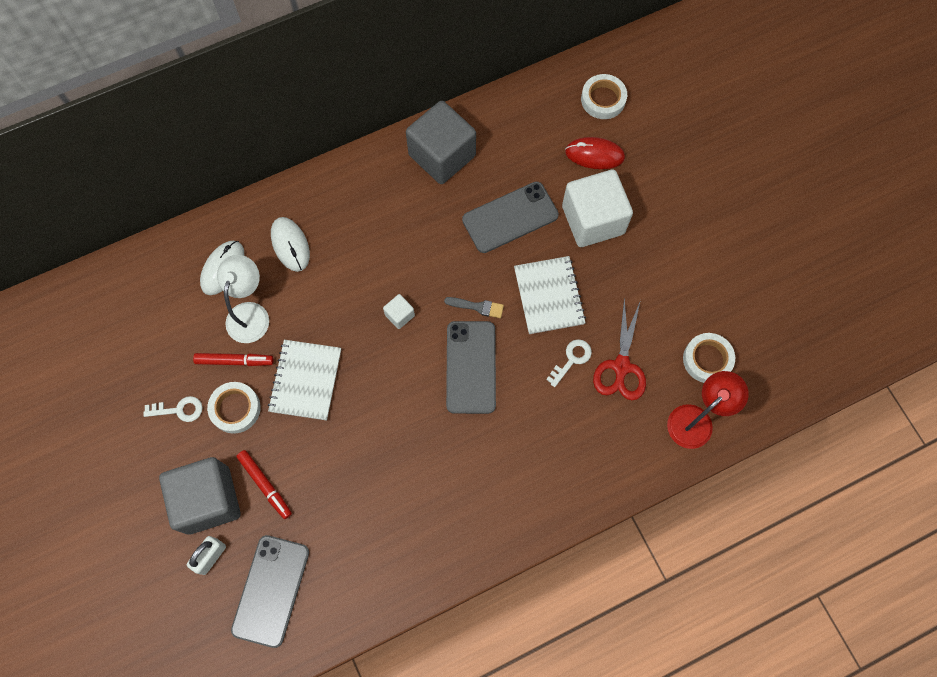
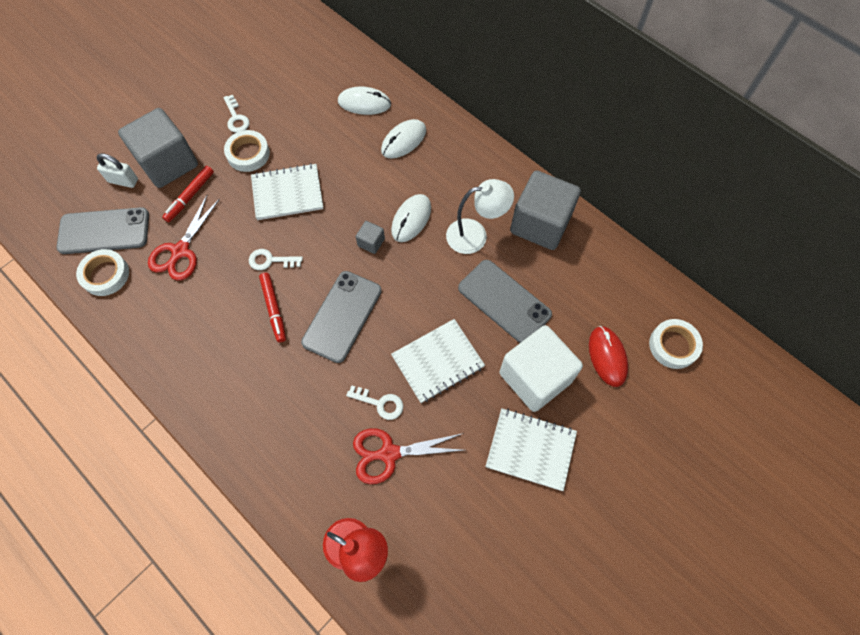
camera: 70 degrees right, 5 degrees down
(234, 361) = (288, 139): red marker -> red marker (274, 309)
(250, 313) = (333, 135): white lamp -> white lamp (475, 235)
(331, 510) = (180, 251): none -> red scissors
(381, 419) = (270, 260): none -> white key
(388, 269) = (411, 219): none -> white mouse
(399, 315) = (371, 242): white cube -> grey cube
(471, 367) = (342, 316): grey phone -> grey phone turned 45 degrees counterclockwise
(477, 307) = (403, 302): grey brush -> none
(655, 248) = (530, 449): none -> white notebook
(707, 359) = (427, 541): white tape -> white tape (105, 275)

